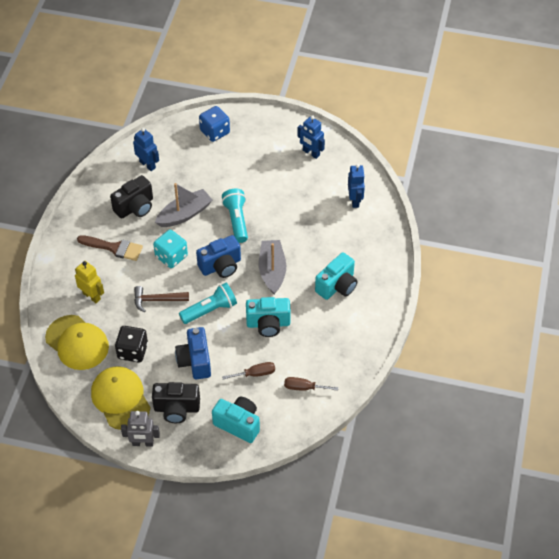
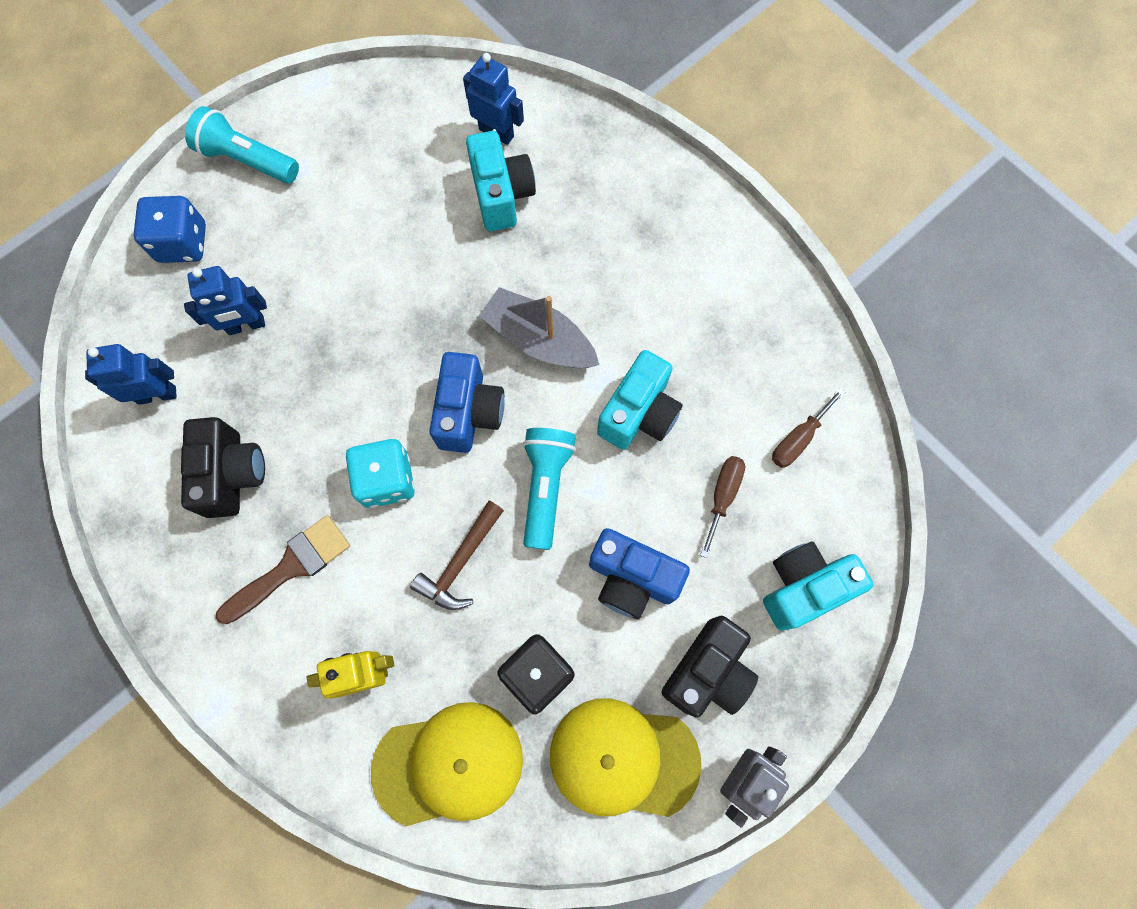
camera: 55 degrees left, 20 degrees up
(184, 214) = (315, 402): grey boat -> none
(236, 220) = (395, 328): turquoise flashlight -> turquoise flashlight (248, 160)
(311, 153) = (352, 132): blue robot -> blue robot (246, 325)
(337, 286) = (640, 264): turquoise camera -> turquoise camera (501, 195)

